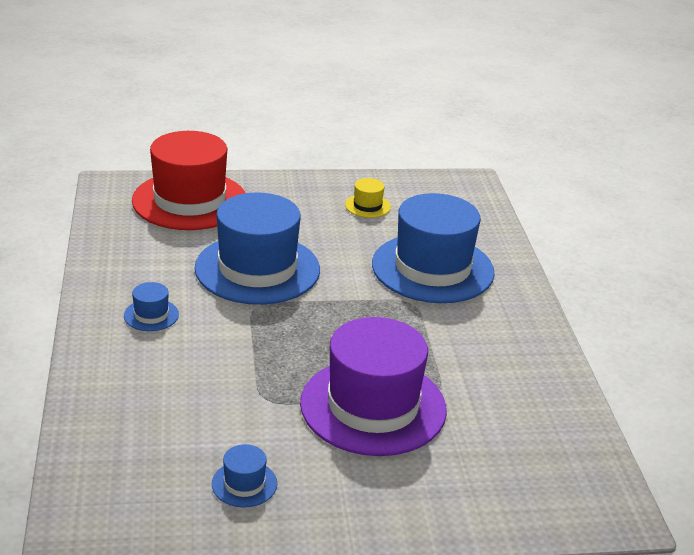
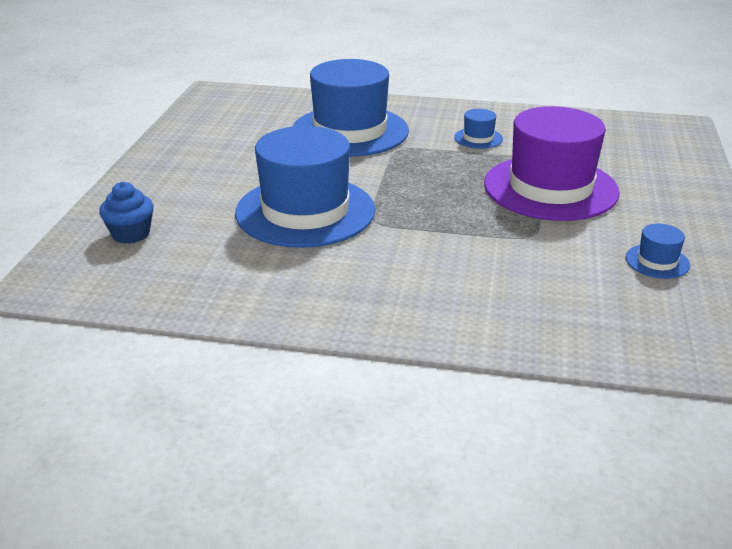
camera: 70 degrees left, 0 degrees up
(151, 315) = (366, 284): blue hat -> blue hat (478, 138)
(190, 201) = (131, 234): red hat -> blue cupcake
(367, 206) = (221, 141): yellow hat -> none

